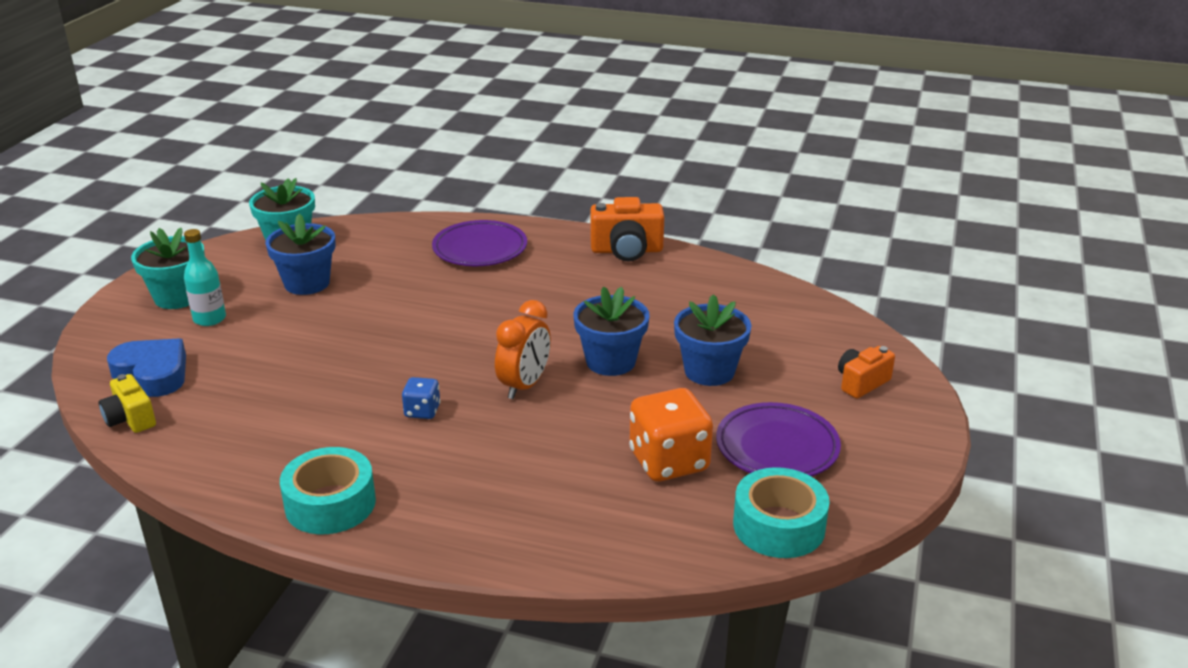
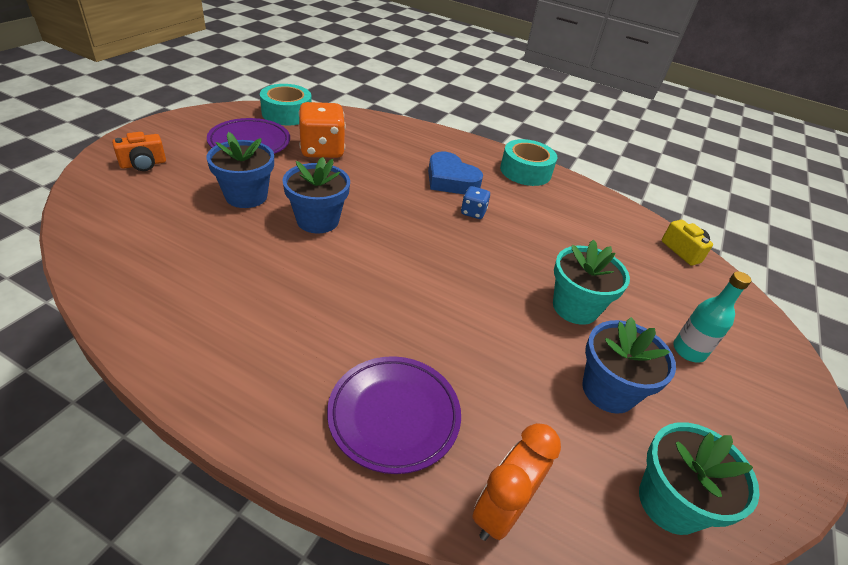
camera: 175 degrees left, 10 degrees up
(153, 373) = (697, 290): blue heart -> blue heart (450, 180)
(177, 297) = (747, 397): turquoise flower pot -> turquoise flower pot (575, 307)
(524, 386) = (394, 215): orange clock -> orange clock (501, 510)
(627, 250) = (202, 367): orange camera -> none

